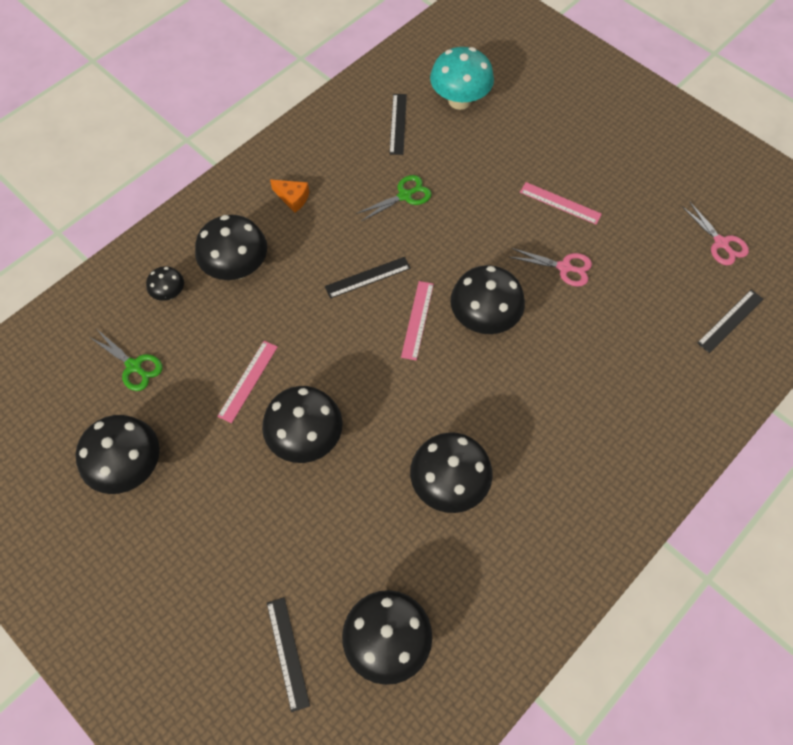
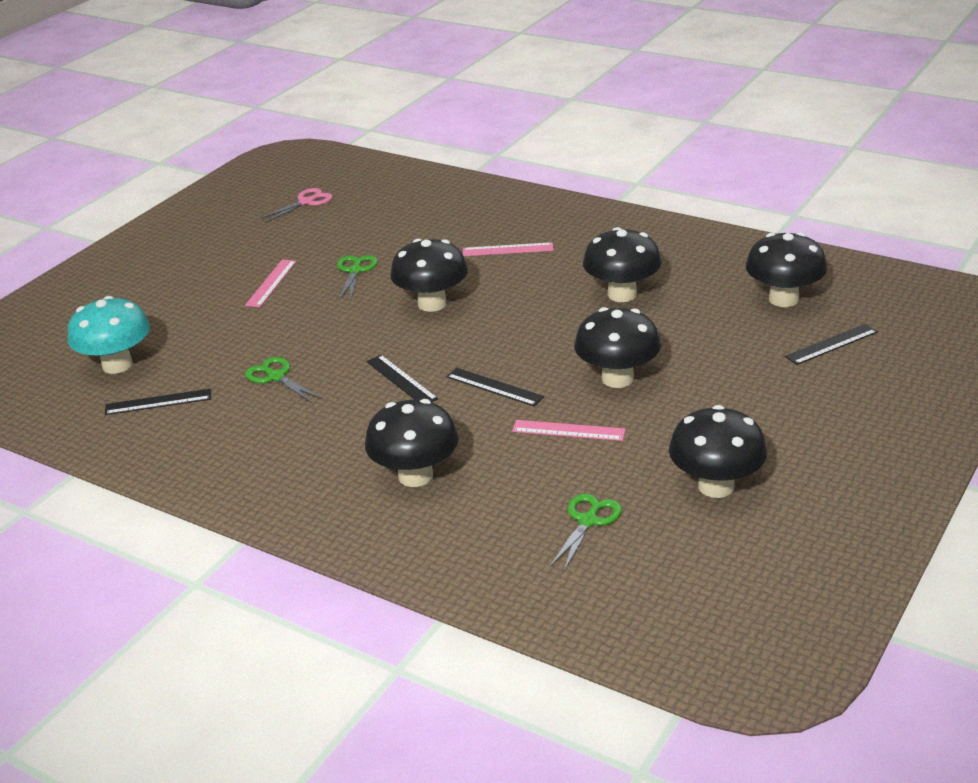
camera: 100 degrees left, 30 degrees down
(169, 293) = (471, 521): black mushroom -> none
(293, 198) = (294, 457): orange cheese -> none
(417, 320) = (447, 340): pink ruler -> pink ruler (508, 249)
(564, 267) = (355, 271): pink scissors -> green scissors
(730, 321) = (393, 192): black ruler -> black ruler (494, 387)

